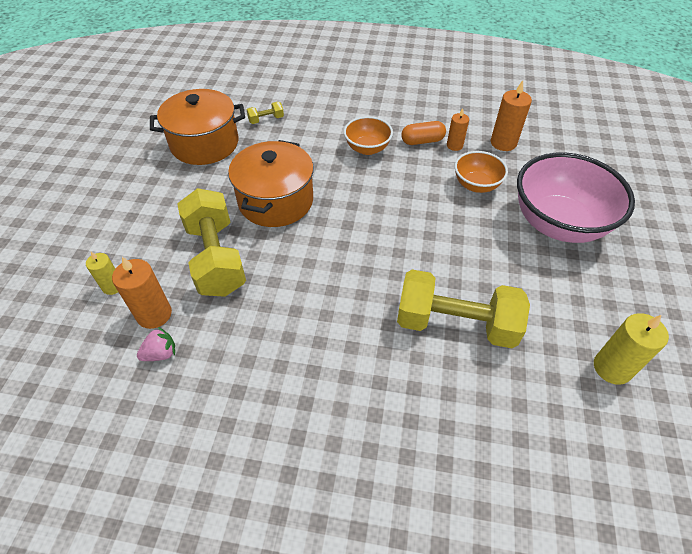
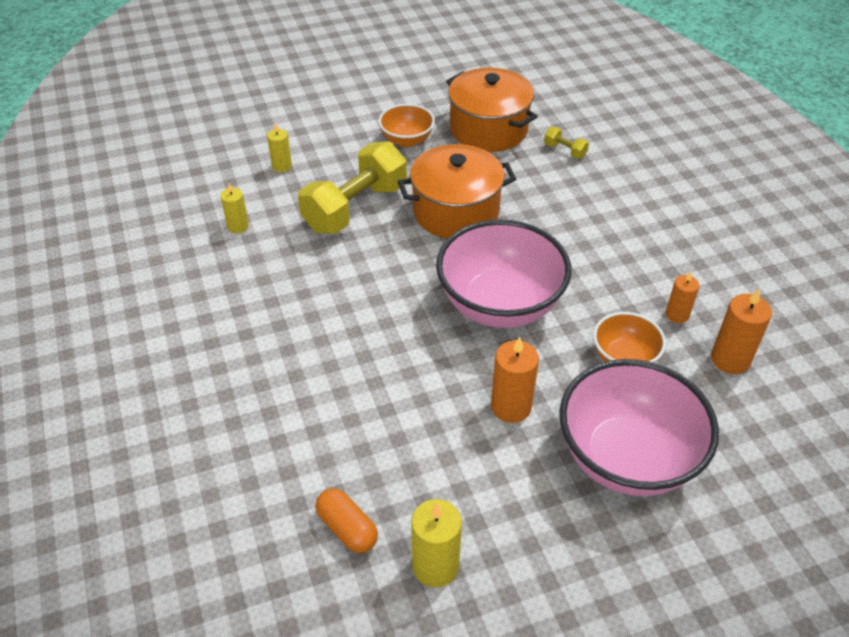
camera: 60 degrees right, 5 degrees down
(154, 314) = (271, 203): orange candle -> orange candle (511, 407)
(161, 353) = (238, 226): pink strawberry -> yellow candle
(367, 148) = (596, 243): orange bowl -> orange bowl (407, 140)
(389, 221) = (499, 305): none -> pink bowl
(422, 141) = (655, 283): orange capsule -> orange capsule (347, 528)
(455, 323) = (401, 408): yellow dumbbell -> none

